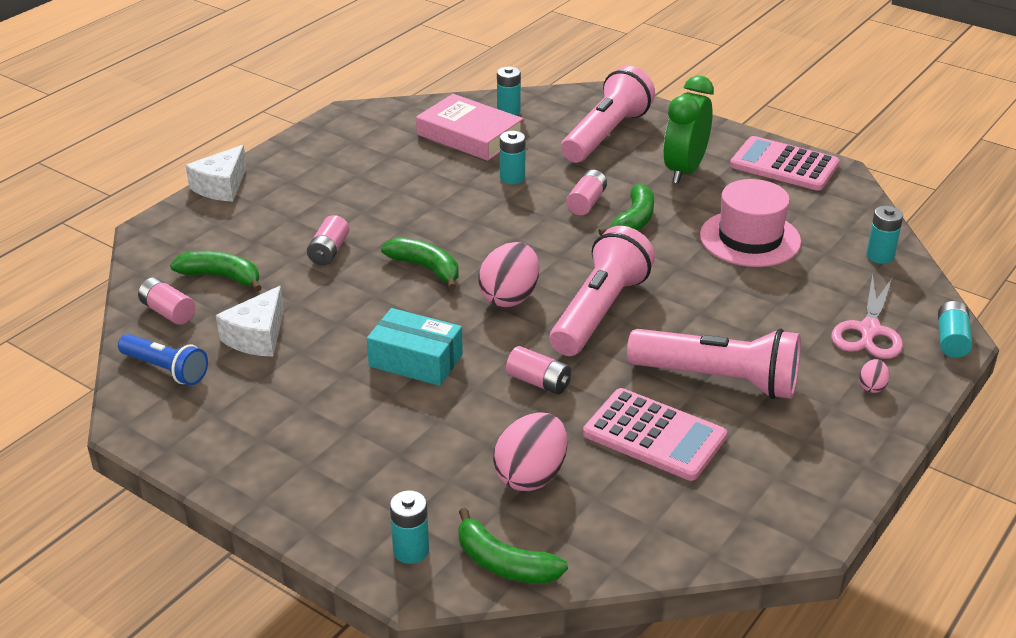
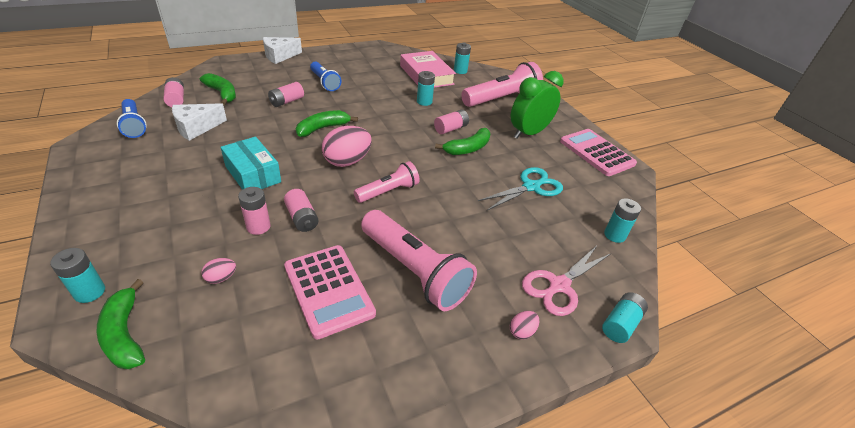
camera: 25 degrees right, 5 degrees up
(344, 202) = (324, 82): none -> blue flashlight
(426, 268) = (323, 128): green banana -> green banana turned 105 degrees counterclockwise
(502, 412) = (258, 227): none -> pink battery
(531, 476) = (221, 278): pink egg -> pink egg, size x0.47
(599, 311) = (388, 191): pink flashlight -> pink flashlight, size x0.59
(750, 238) = (531, 187): pink hat -> turquoise scissors

